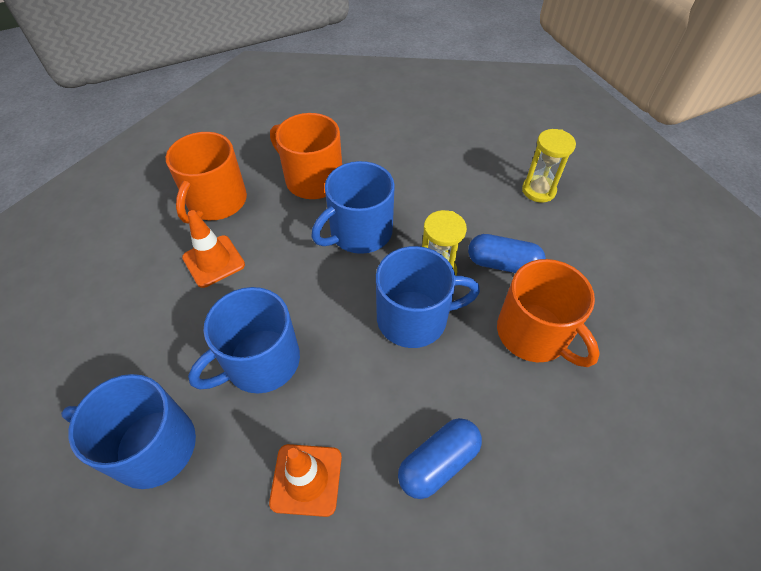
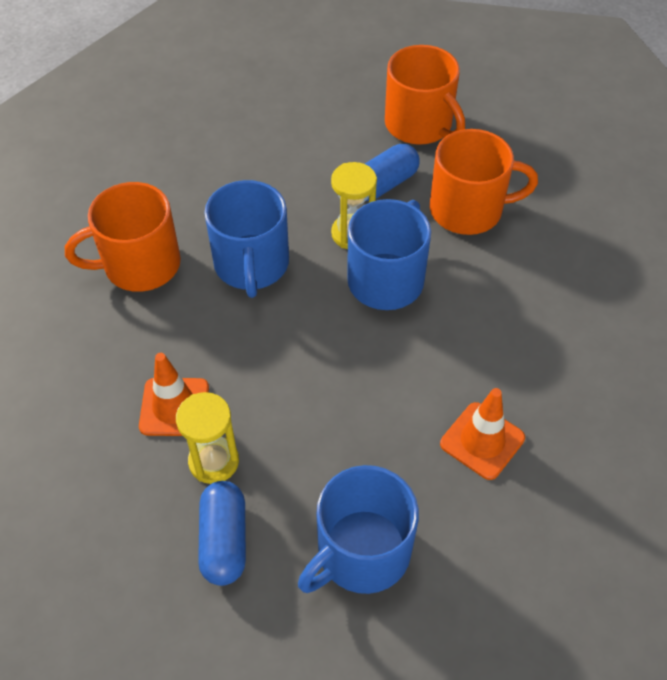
camera: 55 degrees left, 0 degrees up
(216, 202) = (86, 367): orange mug -> orange mug (419, 125)
(261, 361) = (338, 421): blue mug -> none
(438, 463) = (531, 341): blue capsule -> blue capsule (224, 540)
(538, 190) = (327, 108): yellow hourglass -> yellow hourglass (214, 461)

